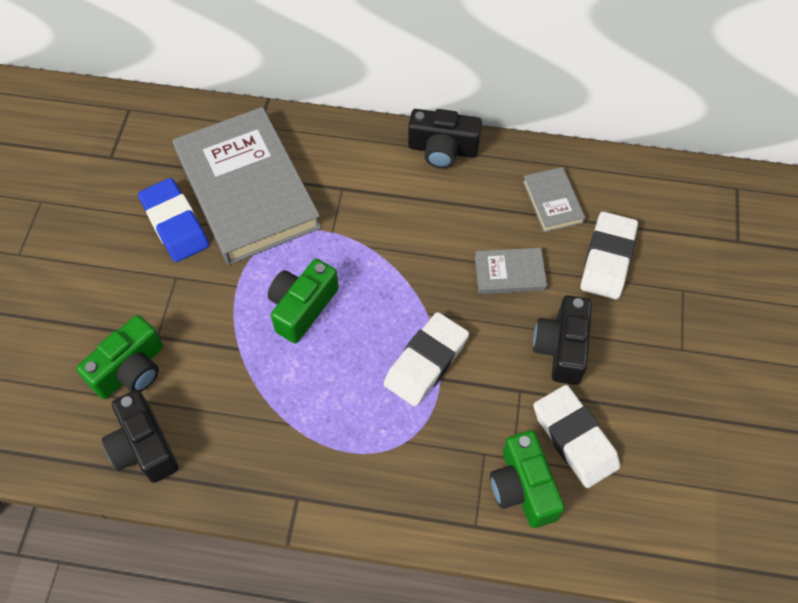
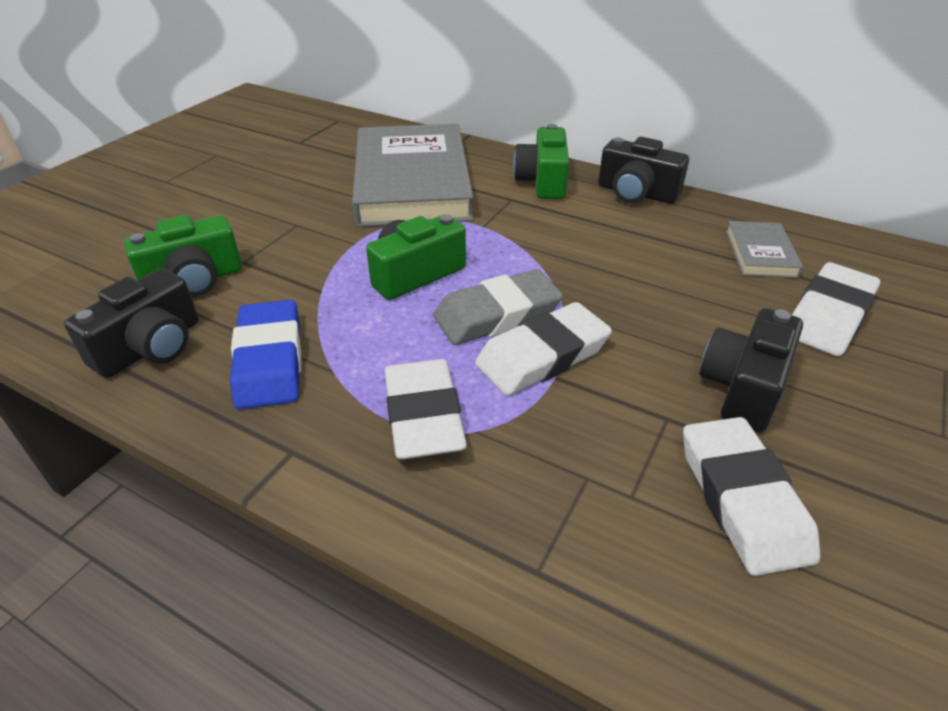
camera: 20 degrees right, 20 degrees down
(144, 446) = (151, 347): black camera -> black camera turned 135 degrees counterclockwise
(175, 224) = (325, 190): blue eraser -> blue eraser (269, 360)
(367, 441) = (423, 416): none -> white eraser
(380, 331) = (497, 314): none -> grey eraser
(509, 273) = (686, 300): grey book -> none
(523, 487) = (636, 541): green camera -> green camera (543, 181)

